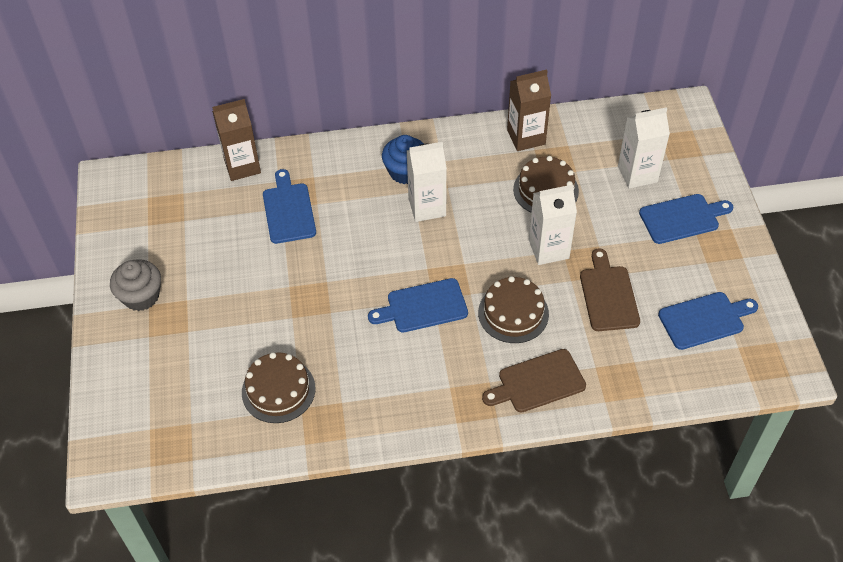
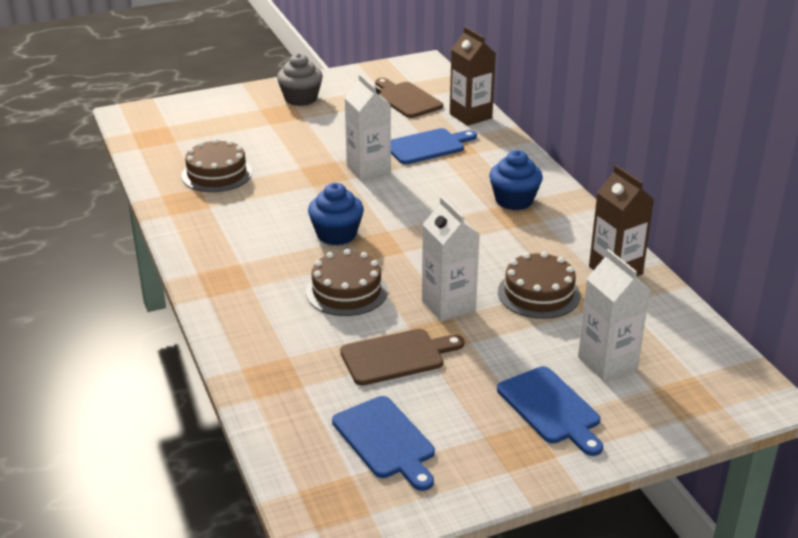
camera: 75 degrees right, 20 degrees down
(423, 306) = (336, 234): blue cutting board -> blue cupcake
(427, 207) = (471, 219): white carton -> white carton (368, 169)
(537, 382) = (257, 318): brown cutting board -> brown cutting board (406, 99)

